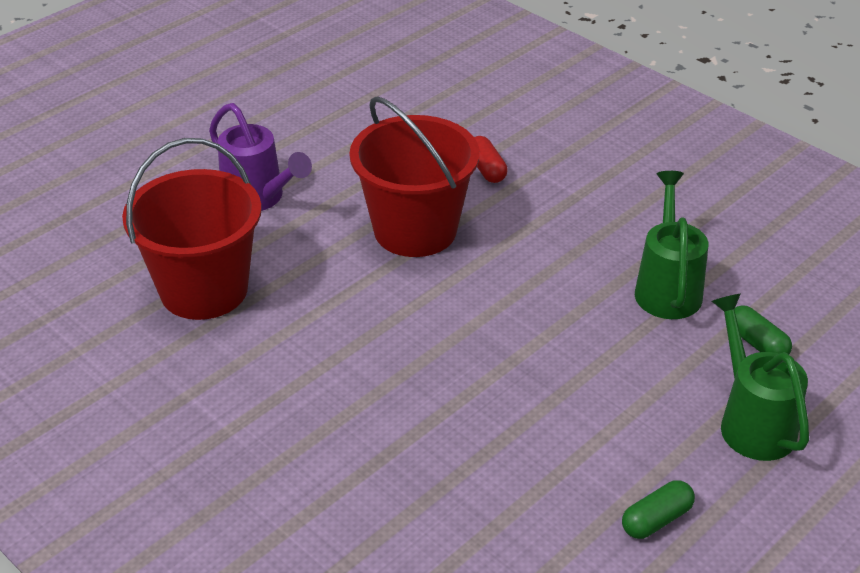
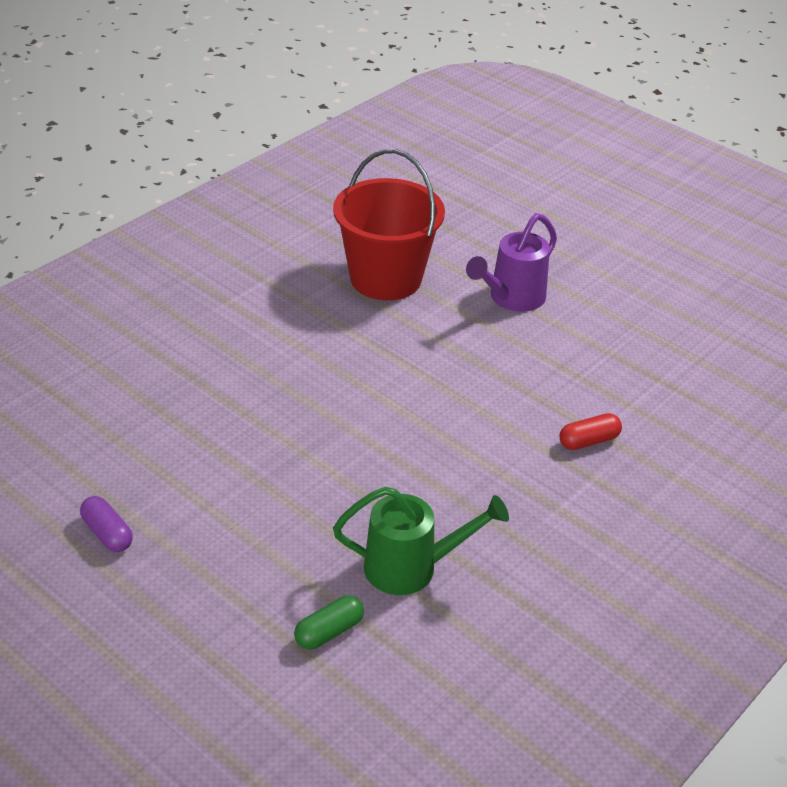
camera: 85 degrees right, 0 degrees up
(415, 230) = (480, 392): red bucket -> none
(656, 520) = (107, 533): green capsule -> purple capsule
(752, 422) = (217, 613): green watering can -> none

